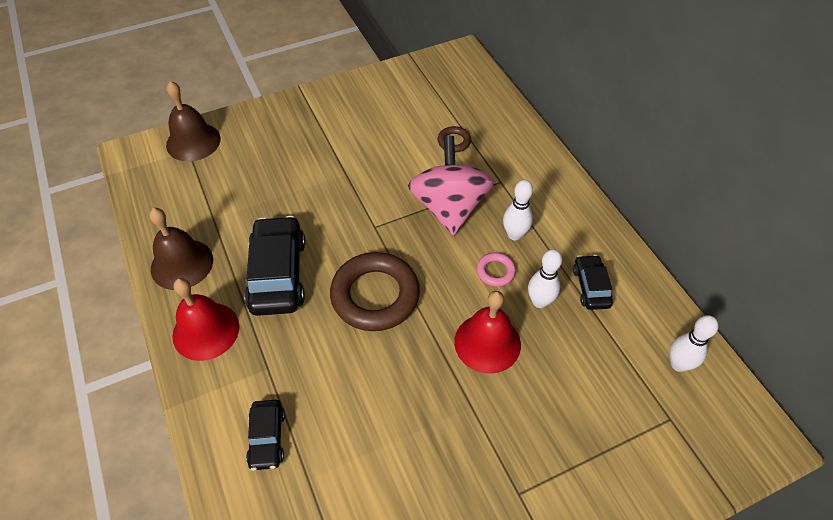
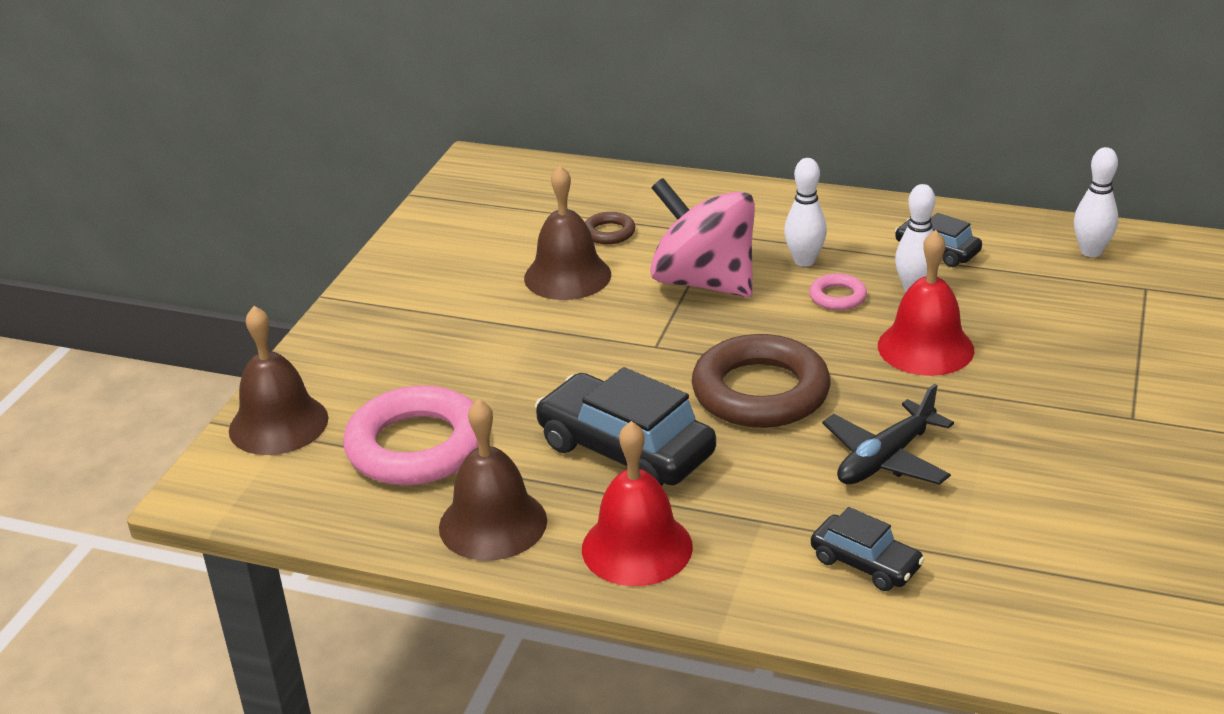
camera: 45 degrees left, 20 degrees down
(216, 197) = (416, 446): none -> pink ring
(365, 389) = (885, 459): none -> black plane
(400, 153) = (567, 276): none -> brown bell

